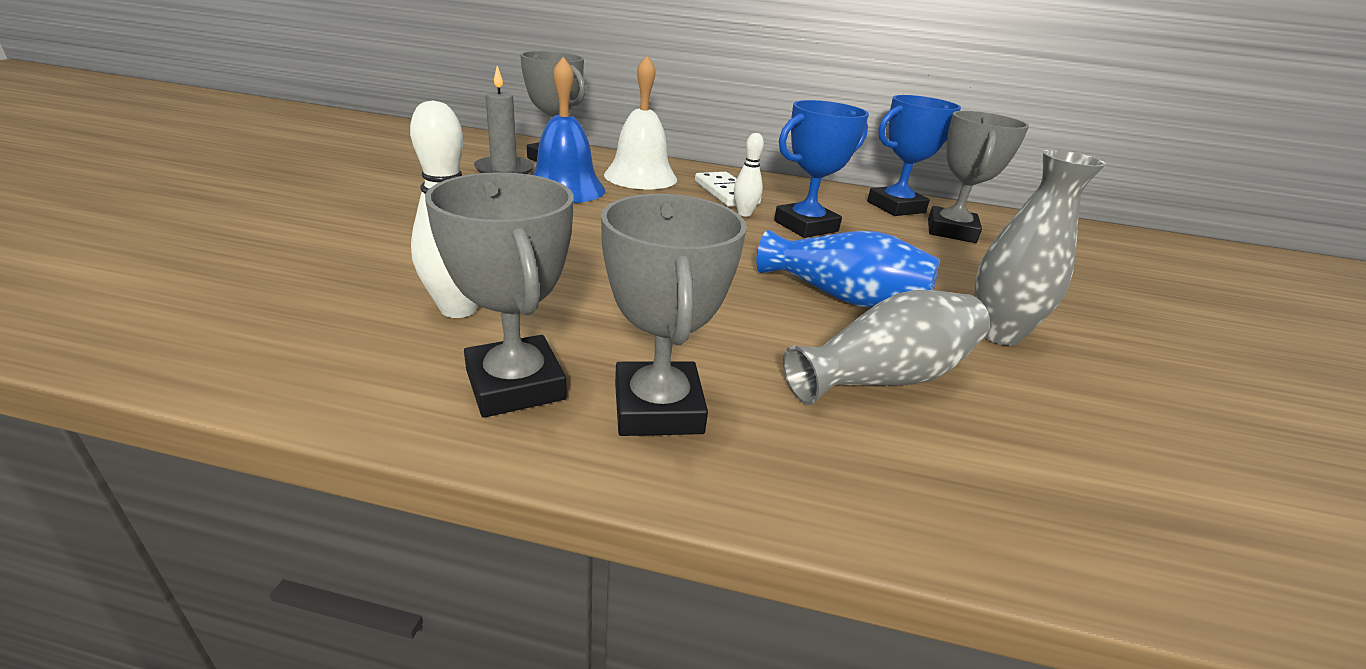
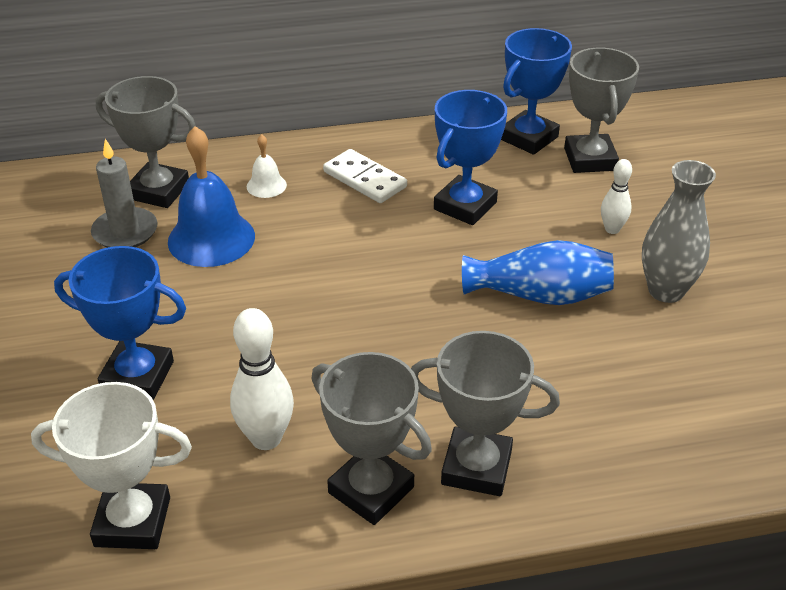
camera: 20 degrees left, 10 degrees up
(253, 324) = (132, 522): none -> white trophy
(404, 238) = (138, 376): none -> blue trophy
(640, 177) = (266, 185): white bell -> white bell, size x0.49
(658, 408) = (476, 467): grey trophy -> grey trophy turned 45 degrees counterclockwise
(744, 213) = (401, 209): white bowling pin -> white bowling pin (612, 229)
(884, 377) = (606, 373): grey vase -> none

